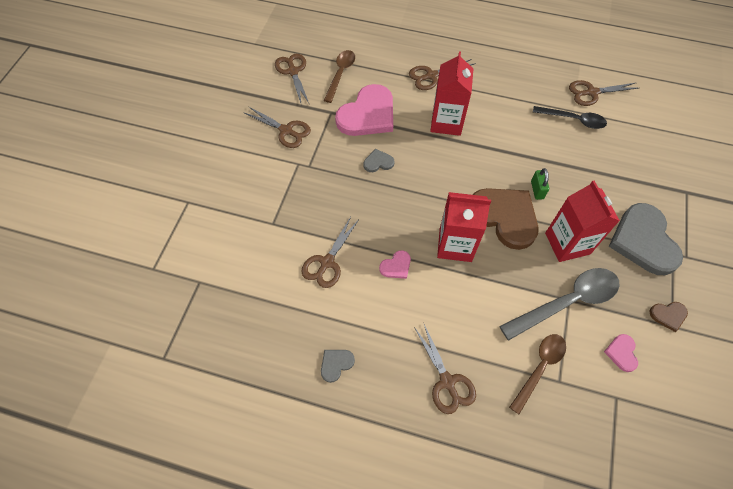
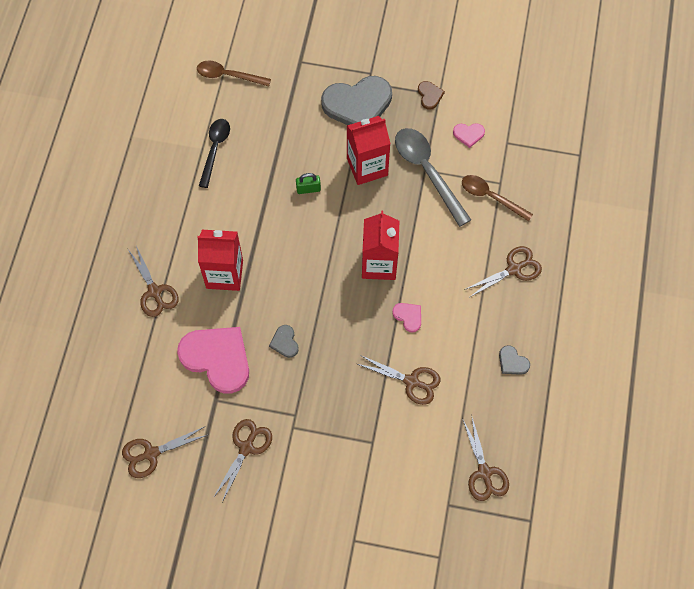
camera: 95 degrees left, 5 degrees up
(340, 74) = (154, 395): brown spoon -> brown spoon (228, 75)
(504, 217) = (343, 219): brown heart -> none
(592, 92) = (175, 128): brown scissors -> brown scissors (484, 472)

